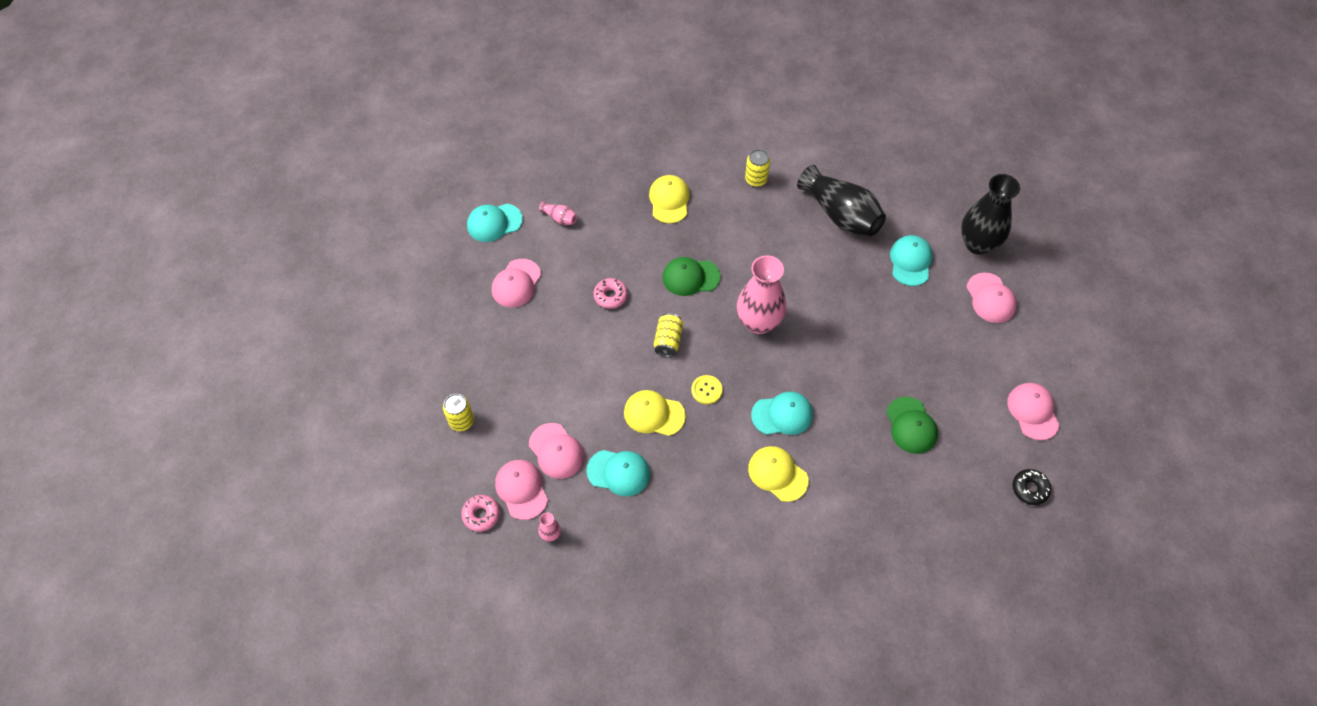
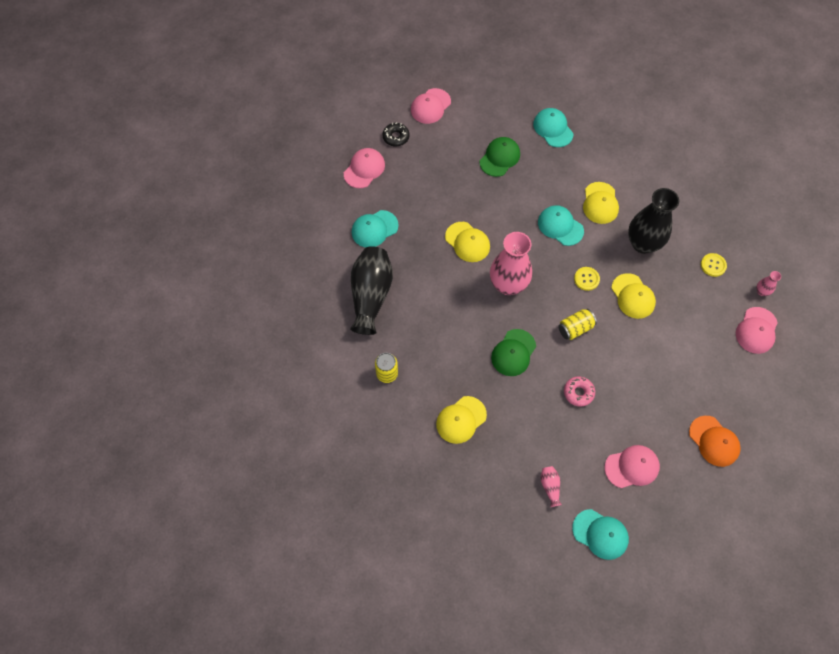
camera: 130 degrees left, 5 degrees up
(461, 421) = (758, 407): yellow can -> none
(472, 359) = (714, 441): none -> orange cap
(481, 515) = (794, 339): pink donut -> none
(556, 451) = (714, 332): pink cap -> none
(617, 516) = (713, 265): none -> yellow button
(618, 472) = (688, 286): turquoise cap -> turquoise cap (553, 129)
(690, 277) = (513, 353): green cap -> green cap turned 75 degrees clockwise
(832, 323) = (467, 242): none -> yellow cap
(978, 244) = (323, 200): black vase -> black vase (643, 243)
(1030, 489) = (484, 83): black donut -> black donut (396, 137)

